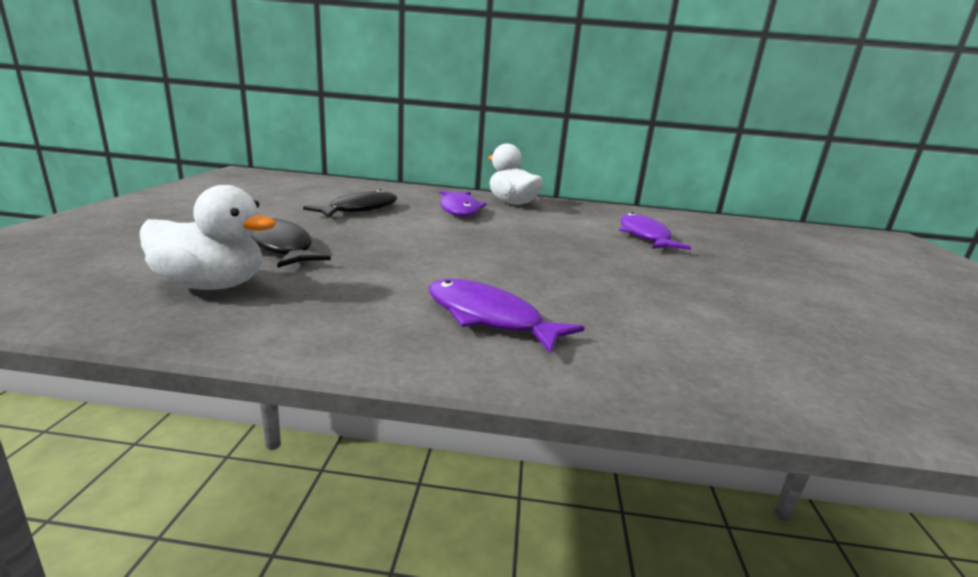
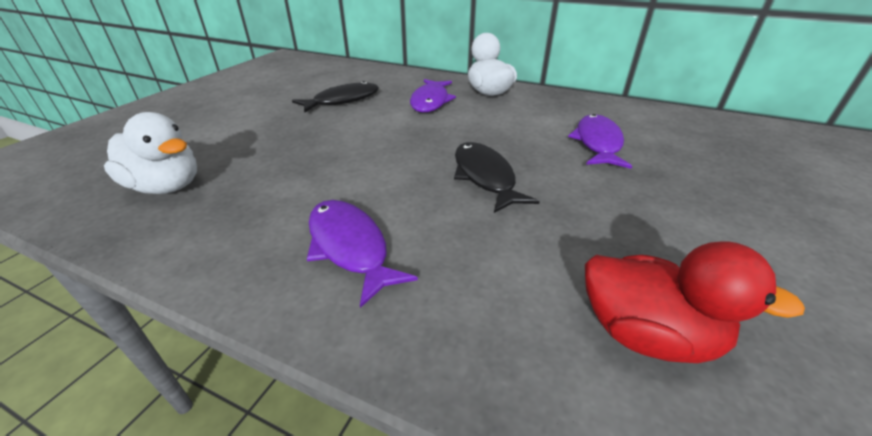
camera: 20 degrees right, 15 degrees up
(281, 247) = (247, 145): black fish -> black fish (485, 177)
(789, 348) = (646, 334): none -> red duck

